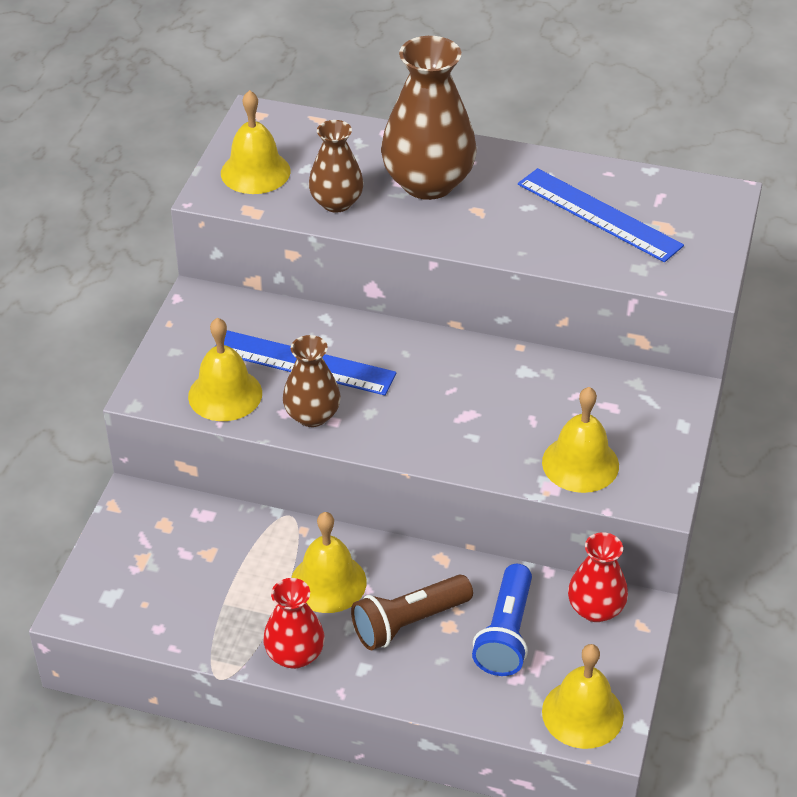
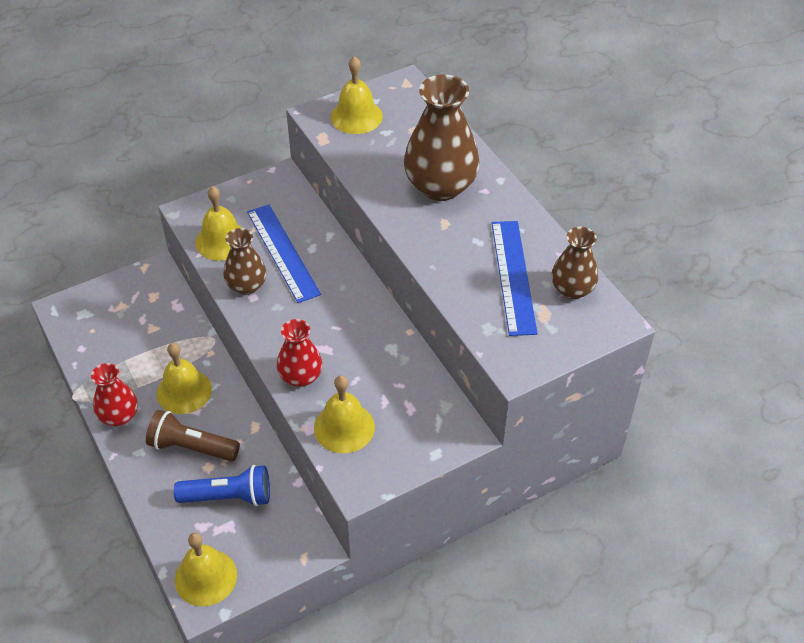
camera: 45 degrees right, 5 degrees up
(336, 202) = (373, 164): brown vase -> brown vase (572, 289)
(505, 634) = (229, 497): blue flashlight -> blue flashlight turned 150 degrees counterclockwise
(595, 609) = (292, 526): red vase -> red vase (300, 376)

